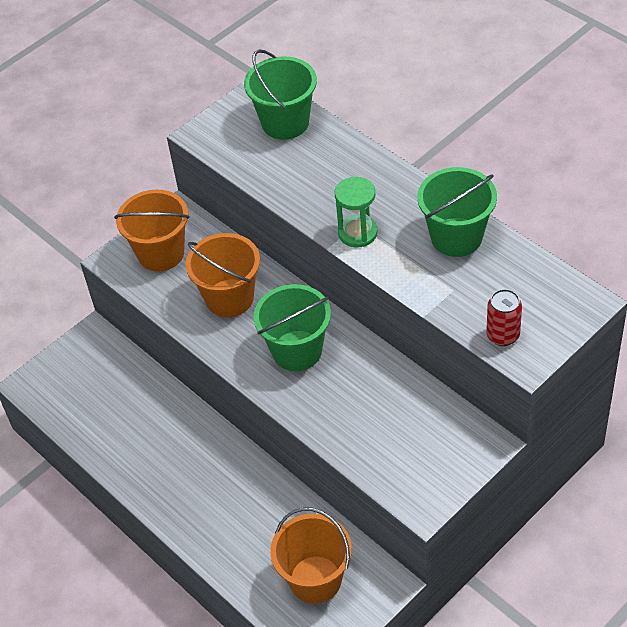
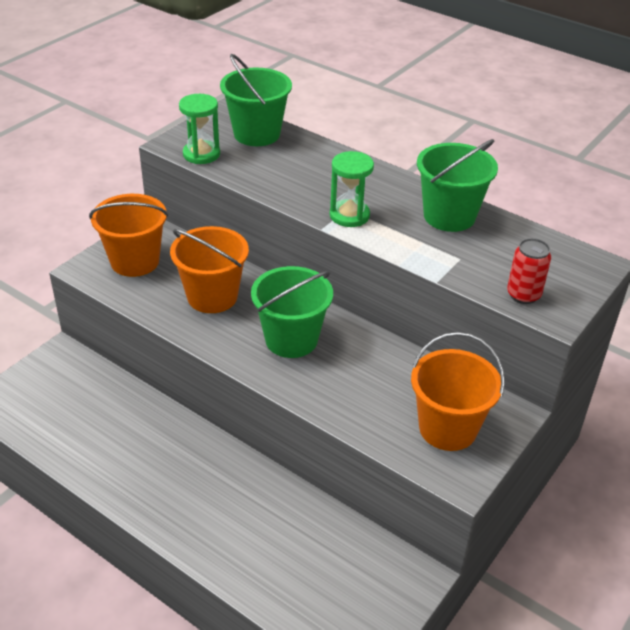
camera: 15 degrees left, 10 degrees down
(226, 149) = (201, 154): none -> green hourglass
(315, 579) = (337, 579): orange bucket -> orange bucket (447, 428)

